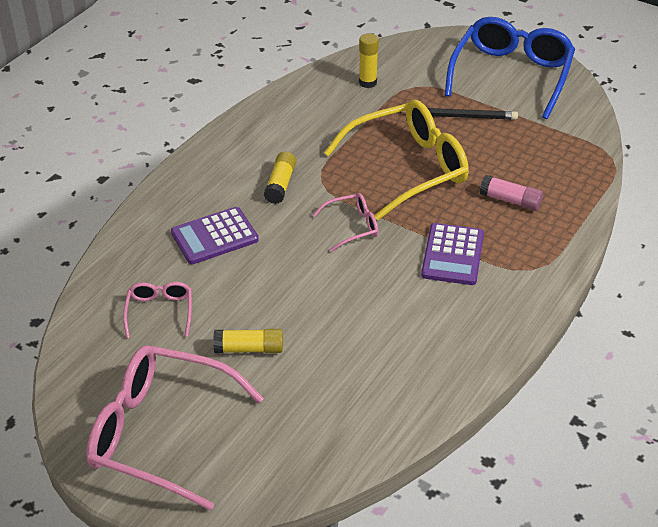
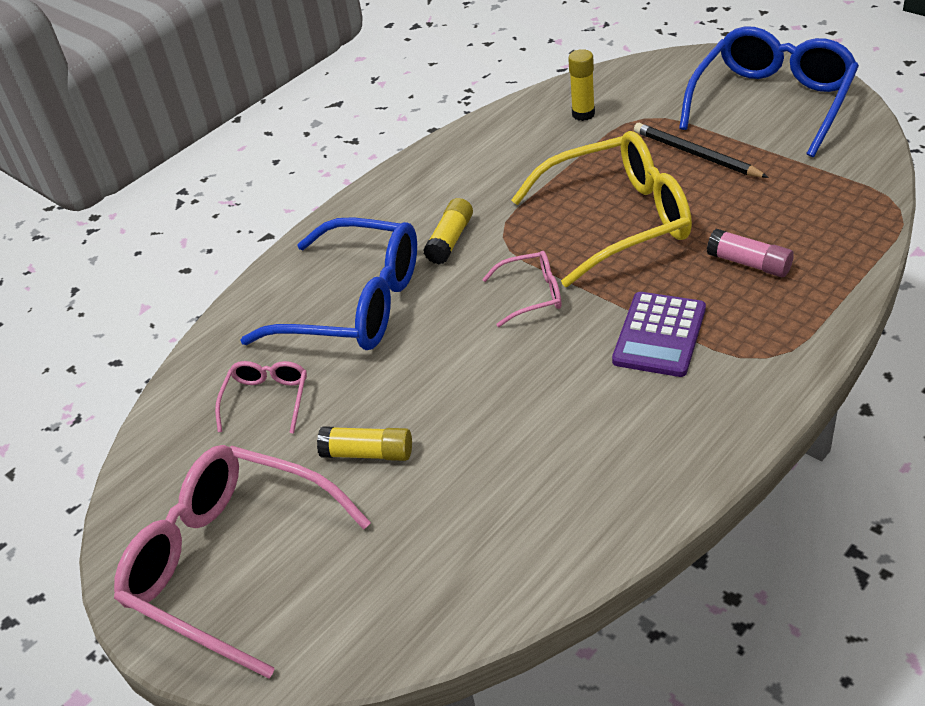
camera: 15 degrees right, 0 degrees up
(214, 236) = (355, 304): purple calculator -> blue glasses
(459, 116) = (696, 154): black pencil -> black pencil turned 150 degrees counterclockwise

